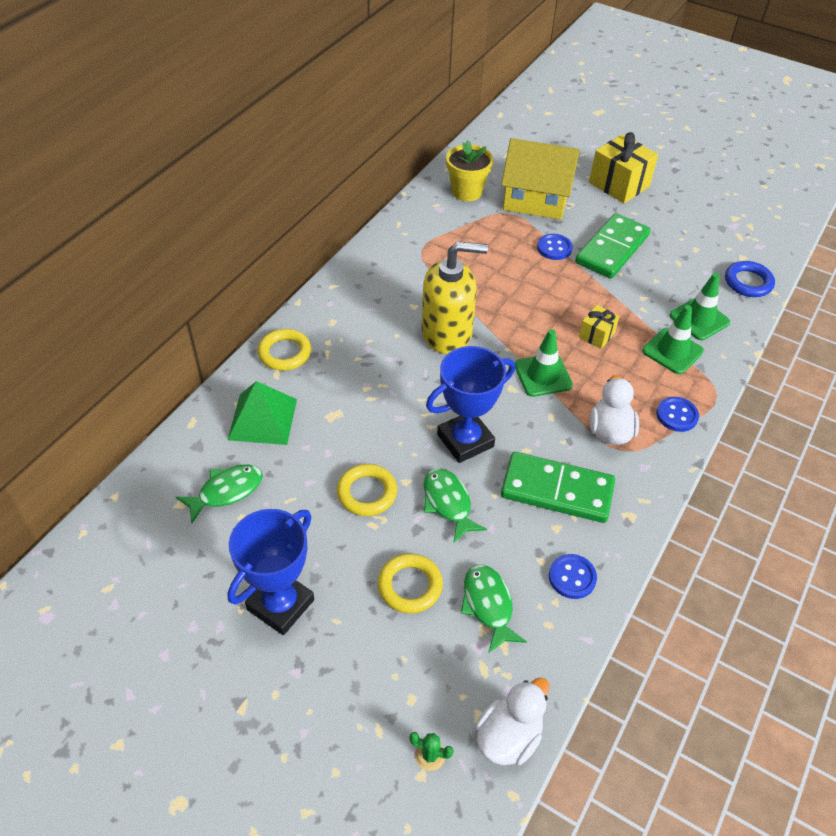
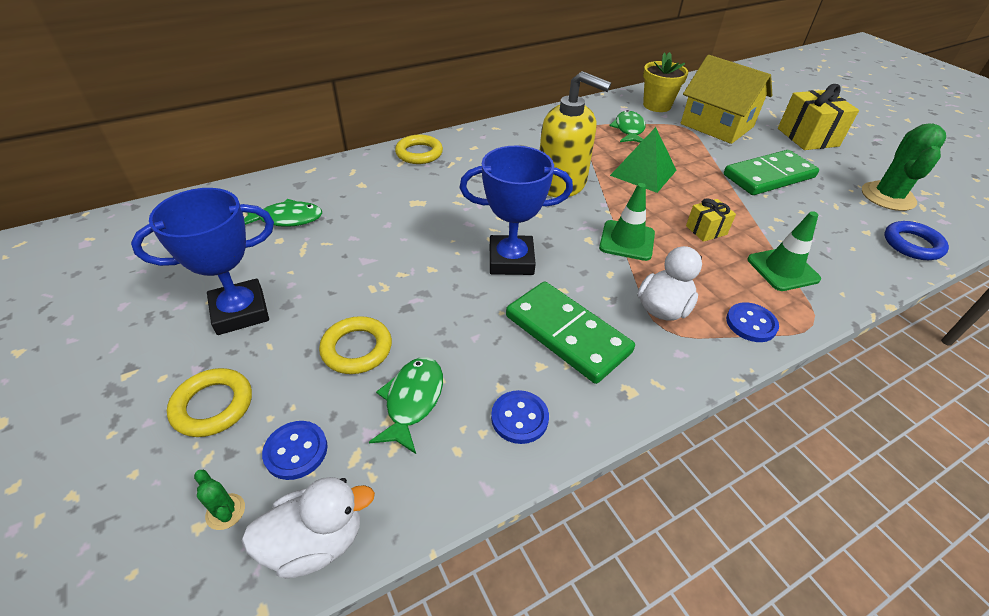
camera: 30 degrees right, 5 degrees down
(262, 419) = (361, 185): green pyramid -> green pyramid (643, 172)
(367, 493) = (390, 263): yellow ring -> yellow ring (213, 405)
(448, 503) = (452, 300): green fish -> green fish (629, 130)
(554, 248) = (709, 159): blue button -> blue button (296, 451)
(699, 319) = (832, 254): green traffic cone -> none
(711, 235) = (888, 197): none -> green cactus

